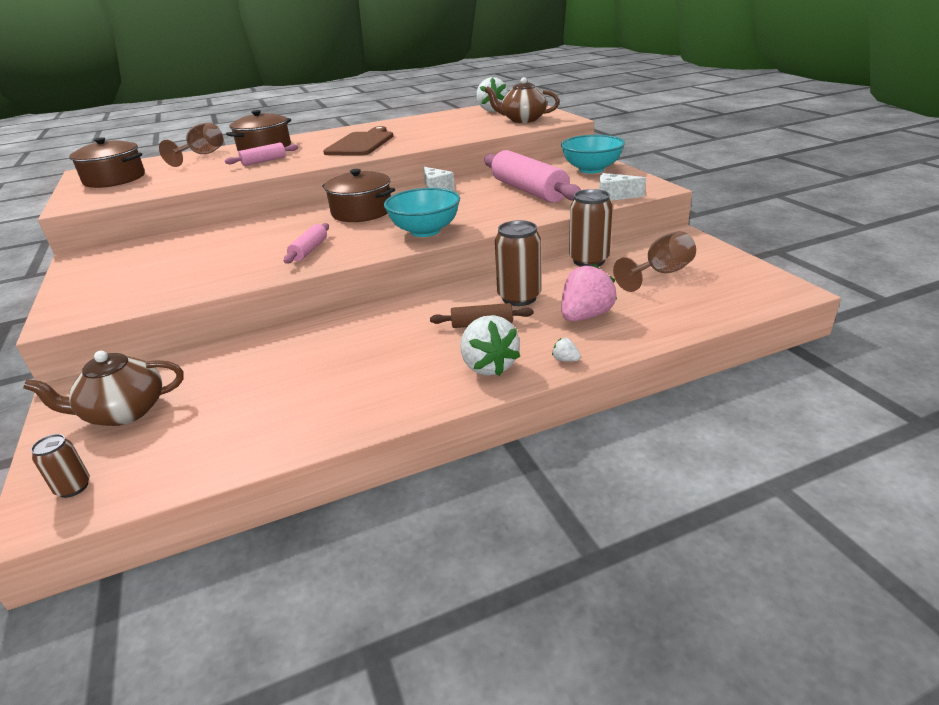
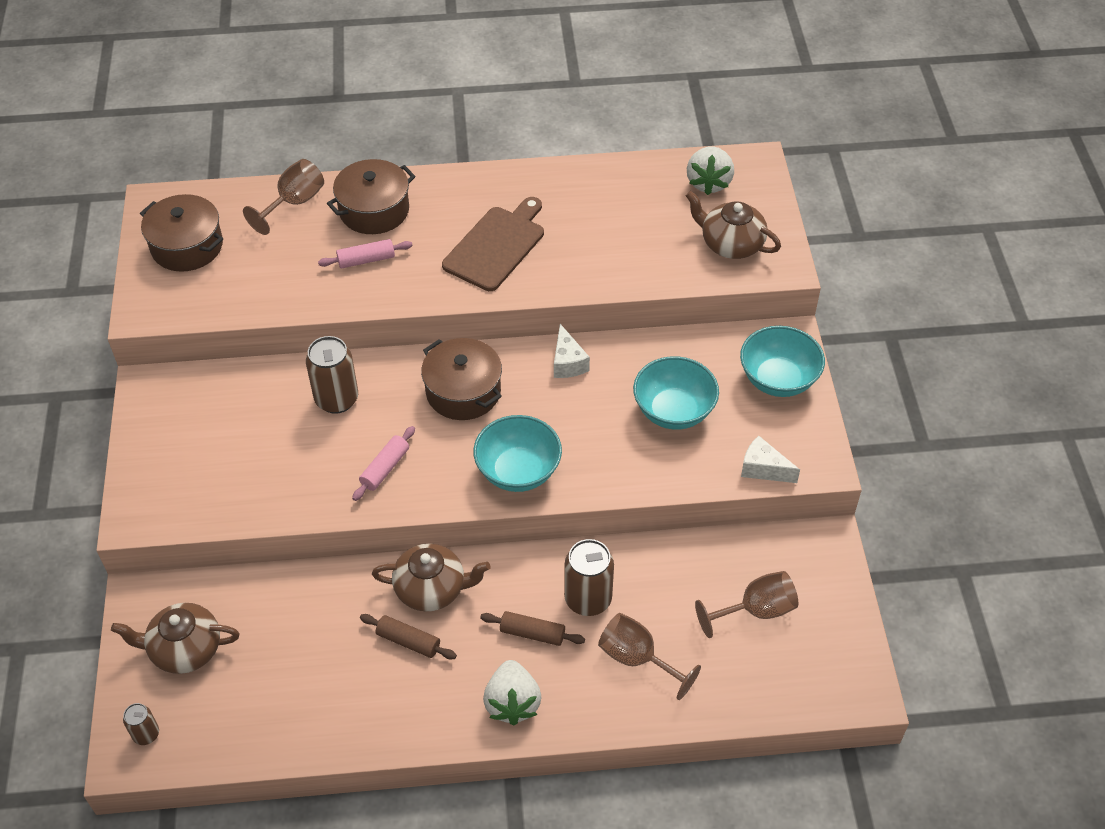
camera: 15 degrees right, 20 degrees up
(366, 354) = (408, 641): none -> brown rolling pin
(376, 322) = (432, 588): none -> brown teapot
(528, 190) = (673, 411): pink rolling pin -> turquoise bowl
(565, 360) = (584, 720): white strawberry -> none
(585, 316) = (637, 659): pink strawberry -> brown goblet
(589, 260) = (695, 553): brown can -> brown can (337, 399)

